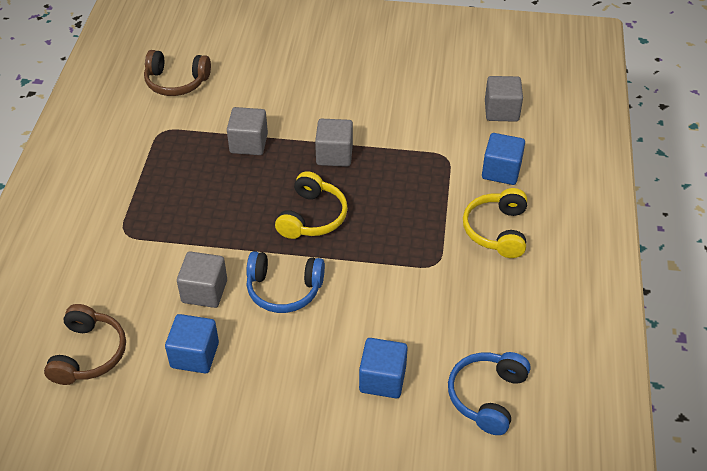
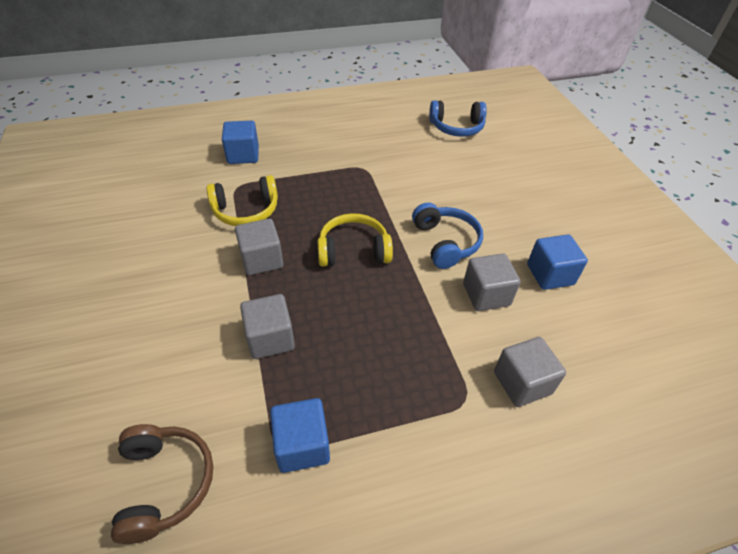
camera: 115 degrees left, 0 degrees up
(88, 354) = (616, 352): brown headphones -> none
(382, 379) = (481, 170): blue cube -> blue cube (302, 445)
(497, 230) = (312, 146): yellow headphones -> yellow headphones (246, 210)
(501, 111) = (162, 167): grey cube -> grey cube (522, 383)

